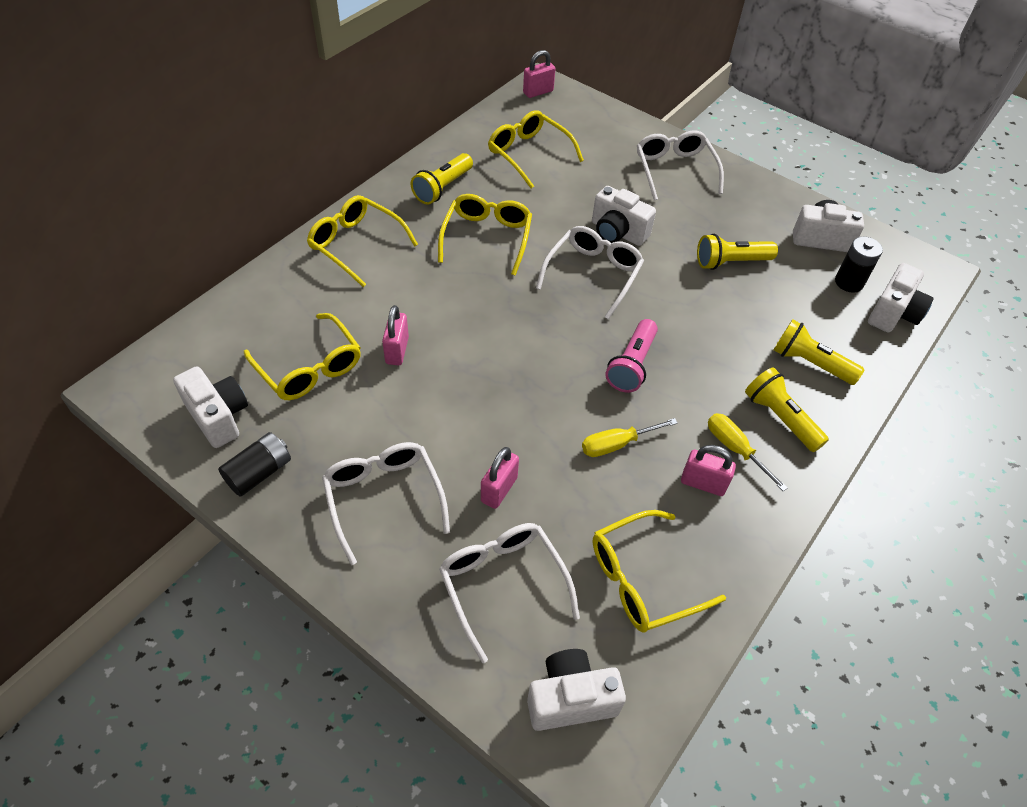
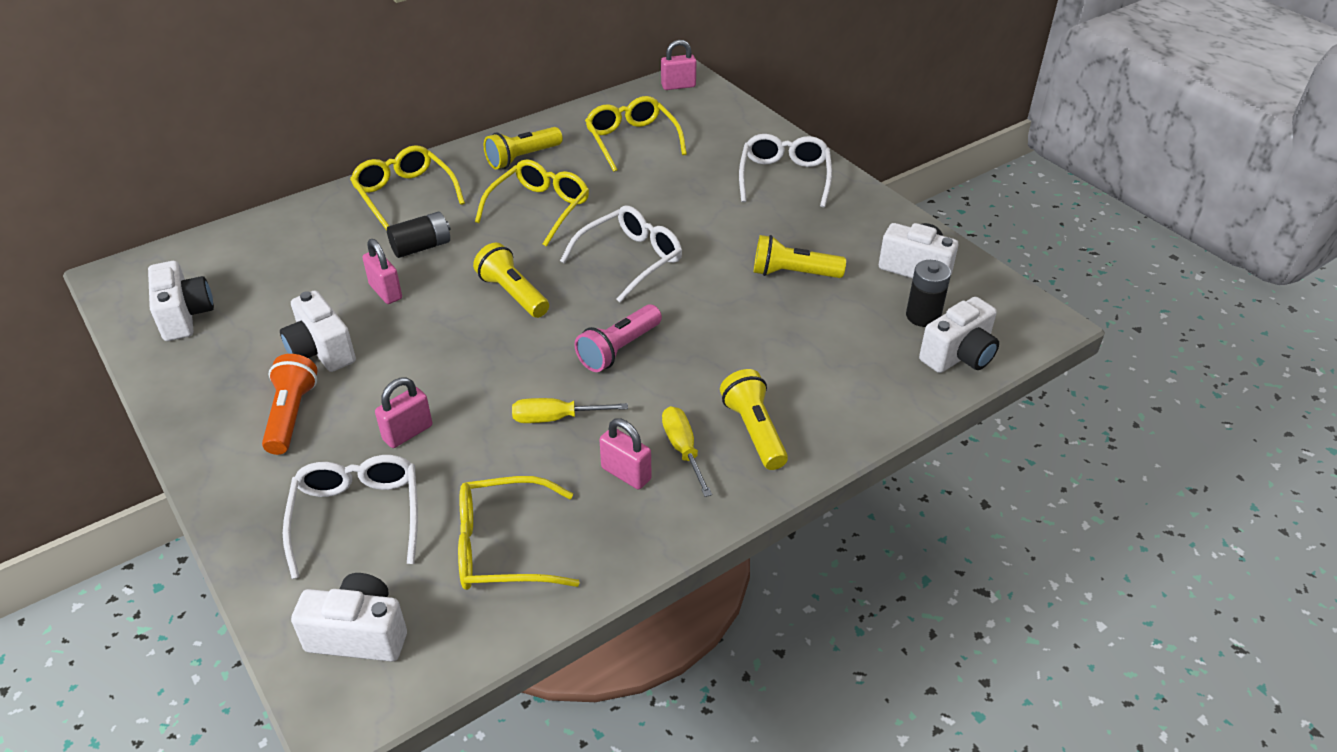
camera: 20 degrees right, 10 degrees down
(259, 472) = (191, 370): black battery -> black battery (421, 247)
(309, 368) = (293, 291): yellow glasses -> none
(383, 498) = (291, 415): white glasses -> orange flashlight
(397, 350) = (385, 292): pink padlock -> pink padlock turned 60 degrees counterclockwise
(617, 232) = (682, 225): white camera -> white camera (321, 351)
(810, 363) = (824, 385): yellow flashlight -> yellow flashlight (513, 294)

